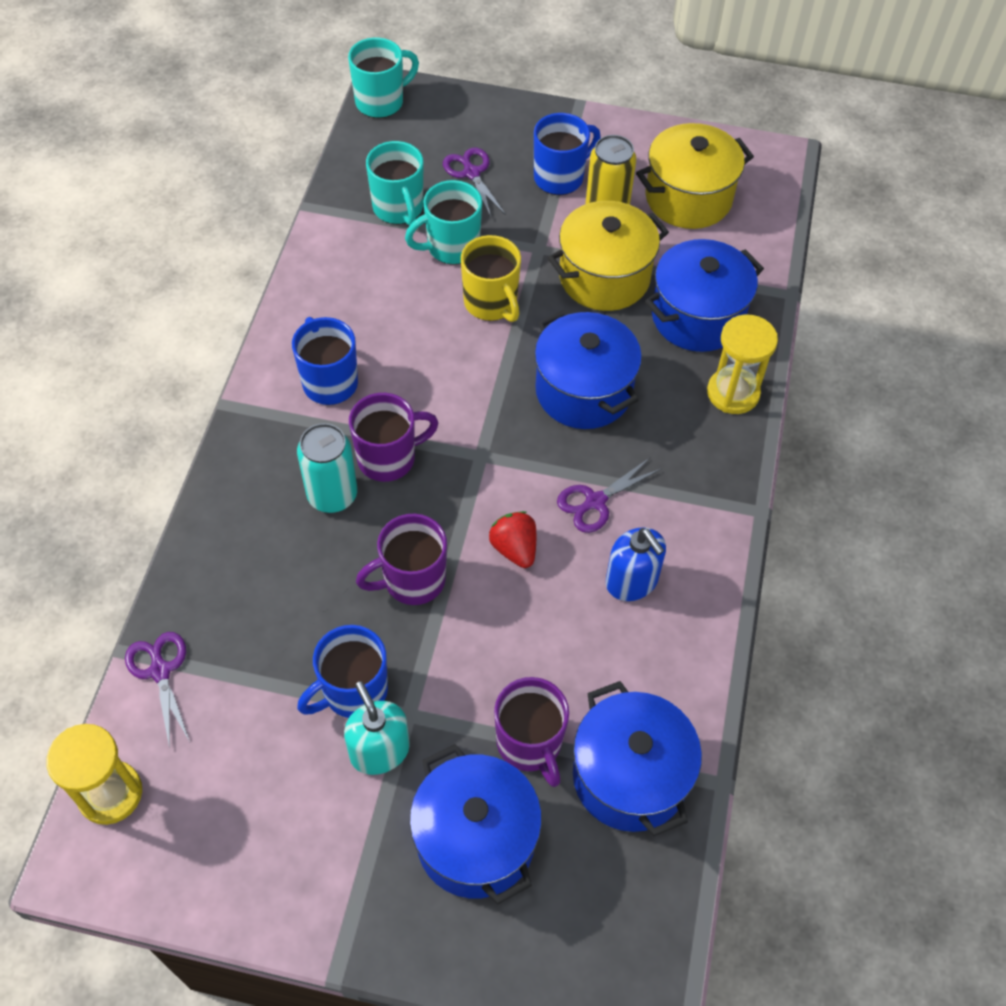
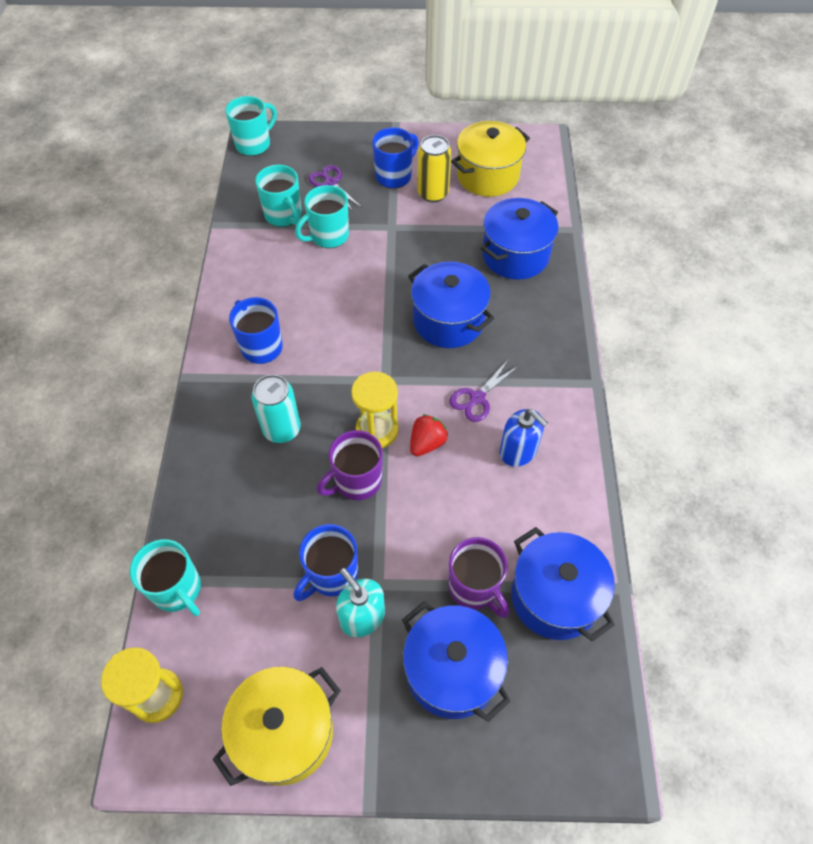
camera: 10 degrees left, 0 degrees up
(160, 671) = (177, 589): purple scissors -> turquoise mug
(388, 458) = (317, 394): purple mug -> none
(491, 303) = (366, 270): yellow mug -> none
(514, 548) = (427, 443): red strawberry -> red strawberry turned 75 degrees clockwise
(604, 277) = (443, 239): yellow pot -> yellow pot (285, 733)
(733, 393) = (554, 304): yellow hourglass -> yellow hourglass (377, 430)

